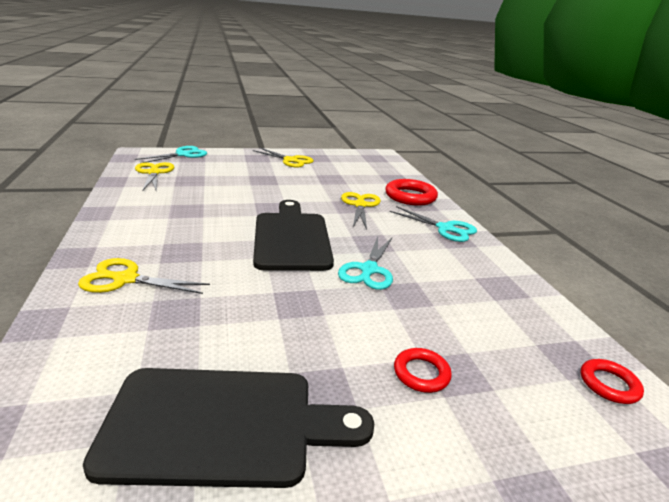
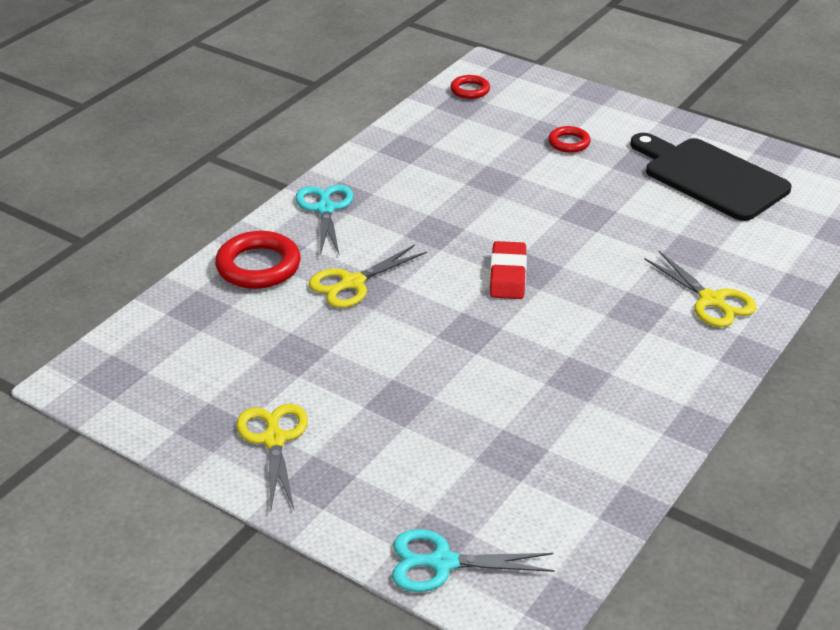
camera: 130 degrees left, 10 degrees up
(154, 173) = (550, 507): yellow scissors -> none
(291, 238) = (507, 275): black cutting board -> red eraser
(369, 270) = (488, 210): turquoise scissors -> none

